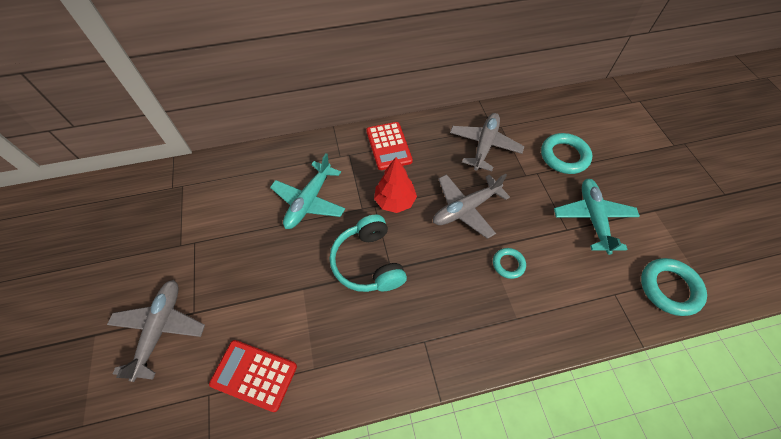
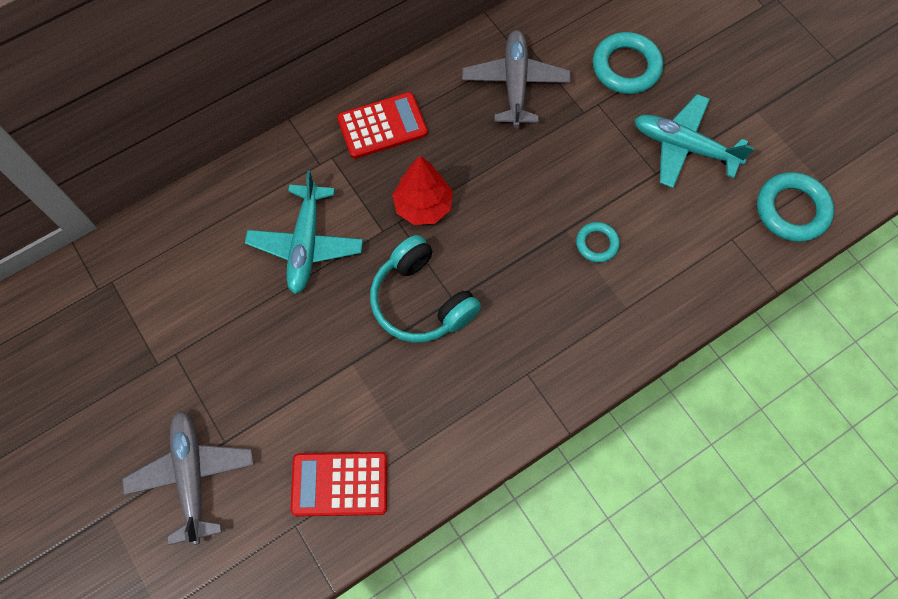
camera: 20 degrees left, 10 degrees up
(388, 146) = (382, 126): red calculator -> red calculator turned 75 degrees counterclockwise
(465, 209) = (520, 186): grey plane -> none
(592, 218) = (683, 147): turquoise plane -> turquoise plane turned 45 degrees counterclockwise

